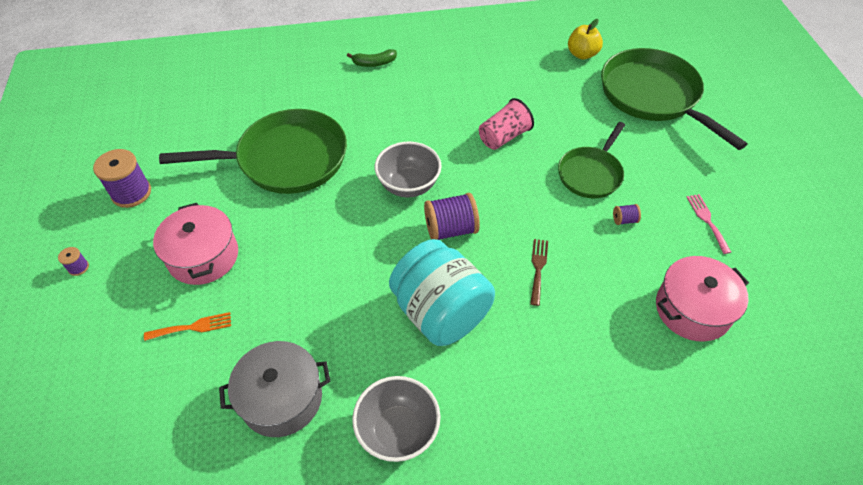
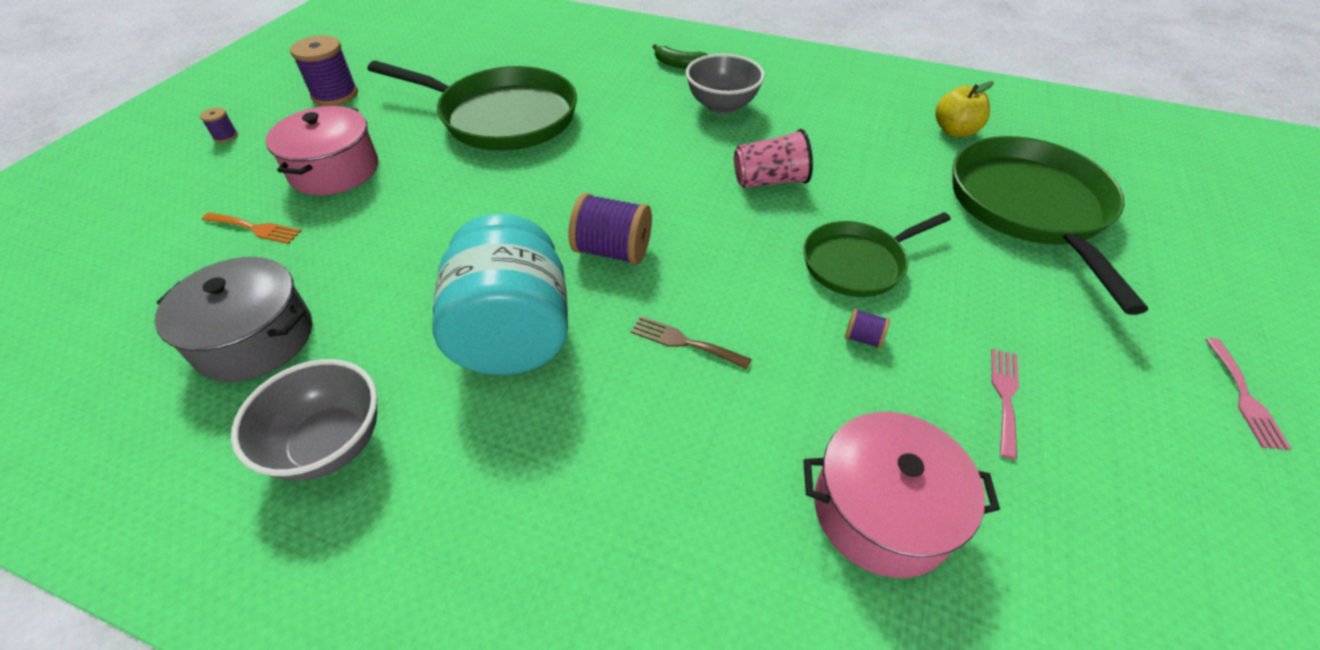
camera: 30 degrees right, 5 degrees down
(408, 185) = (606, 187): grey bowl -> grey bowl (722, 105)
(538, 268) = (684, 342): brown fork -> brown fork turned 105 degrees counterclockwise
(801, 170) = (1244, 397): none -> pink fork

